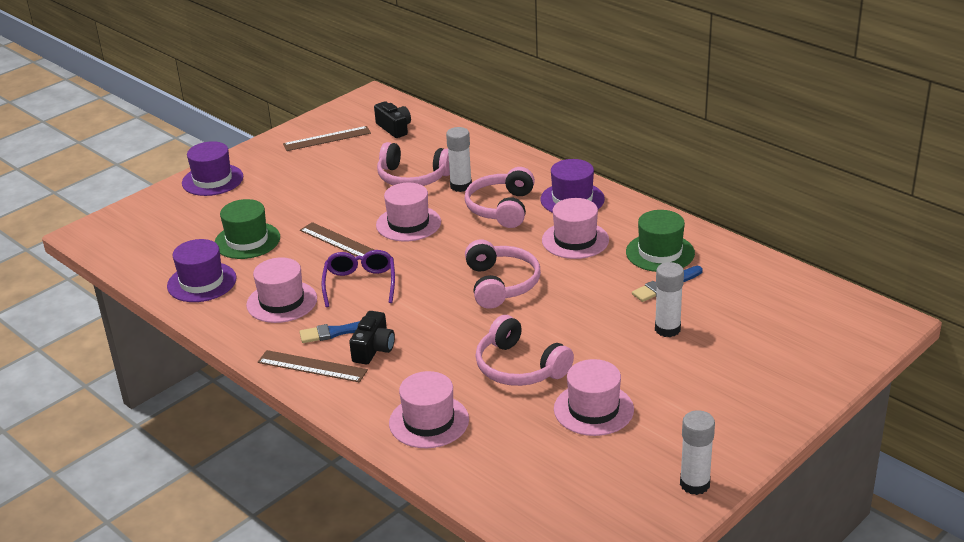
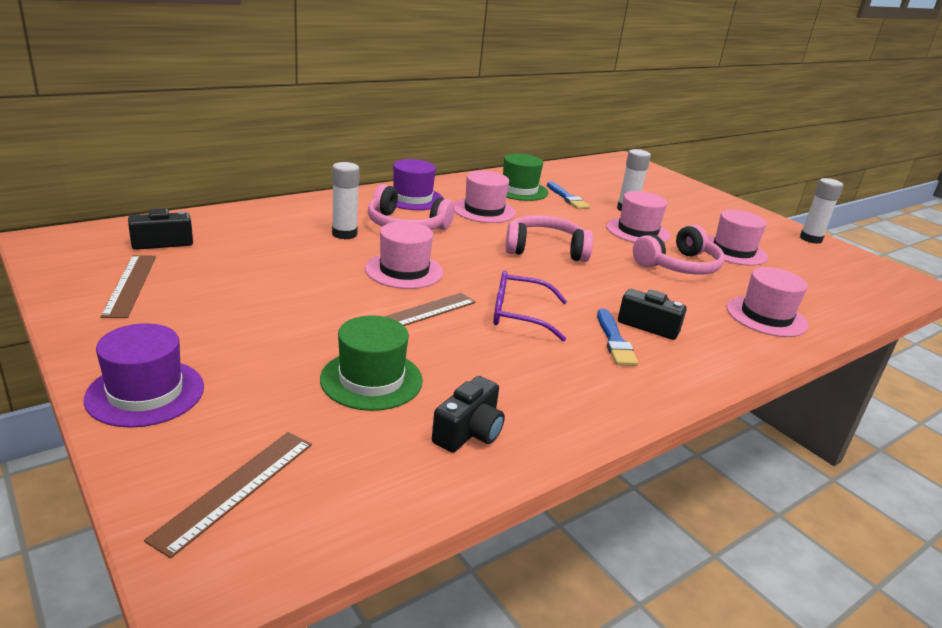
camera: 85 degrees left, 5 degrees down
(202, 282) = (469, 432): purple hat -> black camera
(282, 302) = (542, 370): pink hat -> pink hat (637, 231)
(312, 366) = (682, 366): brown ruler -> brown ruler (235, 489)
(413, 177) = (300, 252): pink headphones -> none

